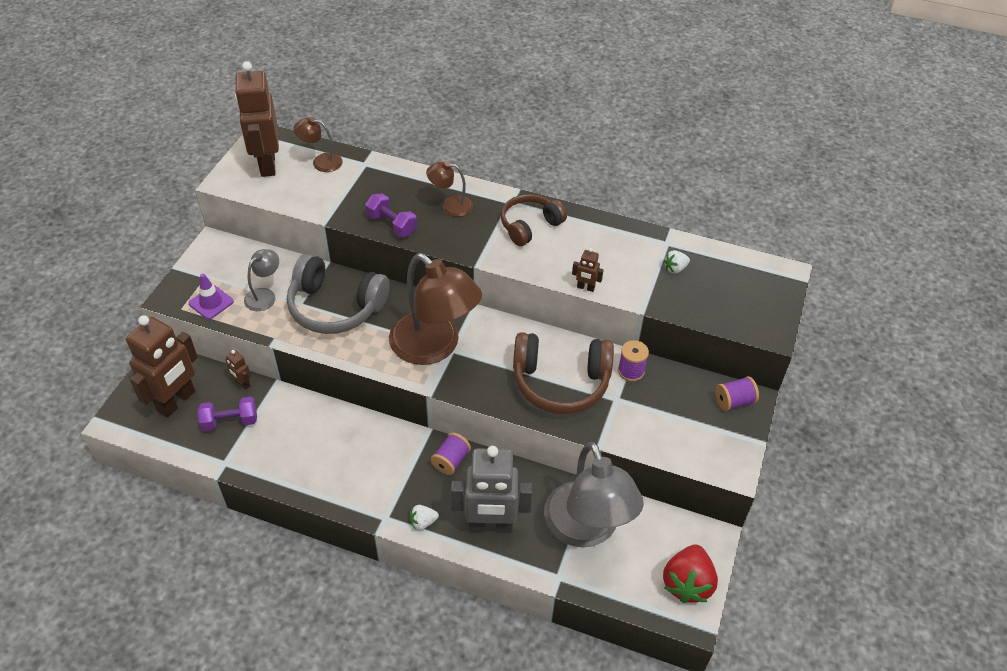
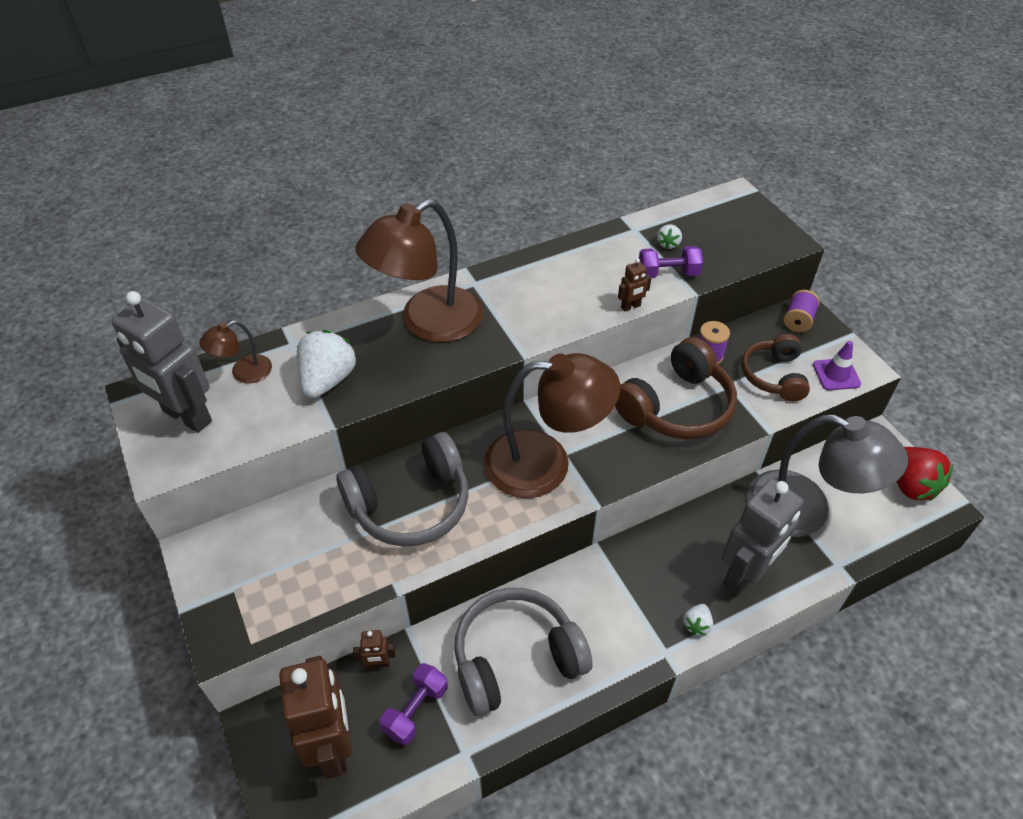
camera: 45 degrees left, 0 degrees up
(211, 302) = (277, 608): purple traffic cone -> purple traffic cone (836, 374)
(264, 295) = (325, 553): grey lamp -> none
(267, 164) = (187, 417): brown robot -> grey robot
(307, 444) = (516, 658): none -> grey headphones
(355, 197) = (328, 380): none -> white strawberry
(391, 225) = (400, 378): purple dumbbell -> purple dumbbell (668, 273)
(450, 205) = (428, 323): brown lamp -> brown lamp, size x2.17
(451, 461) = (647, 554): purple spool -> none
(529, 226) = (518, 291): brown headphones -> brown headphones (773, 376)

